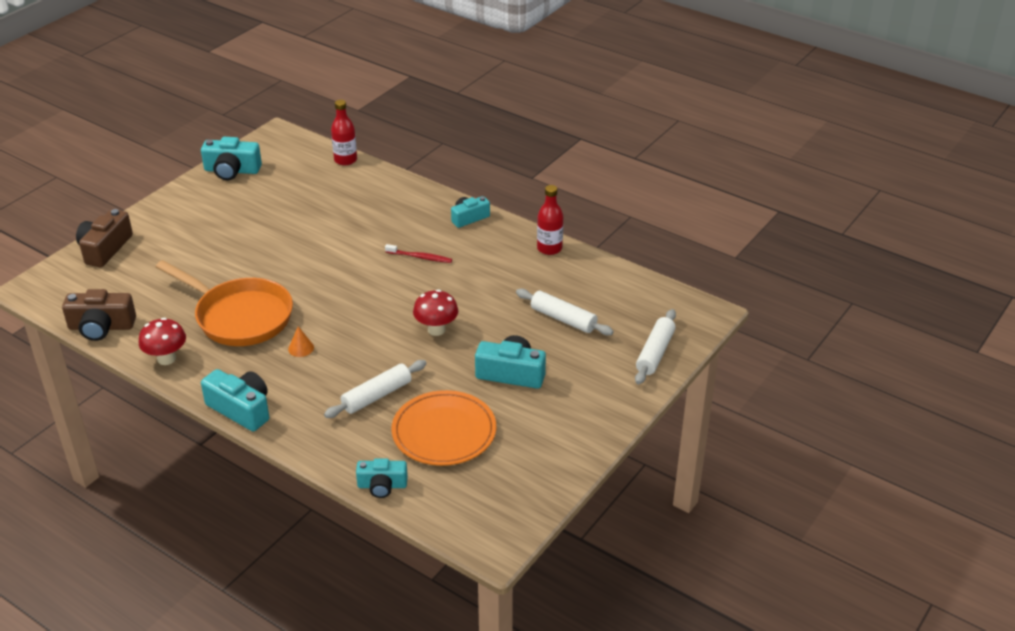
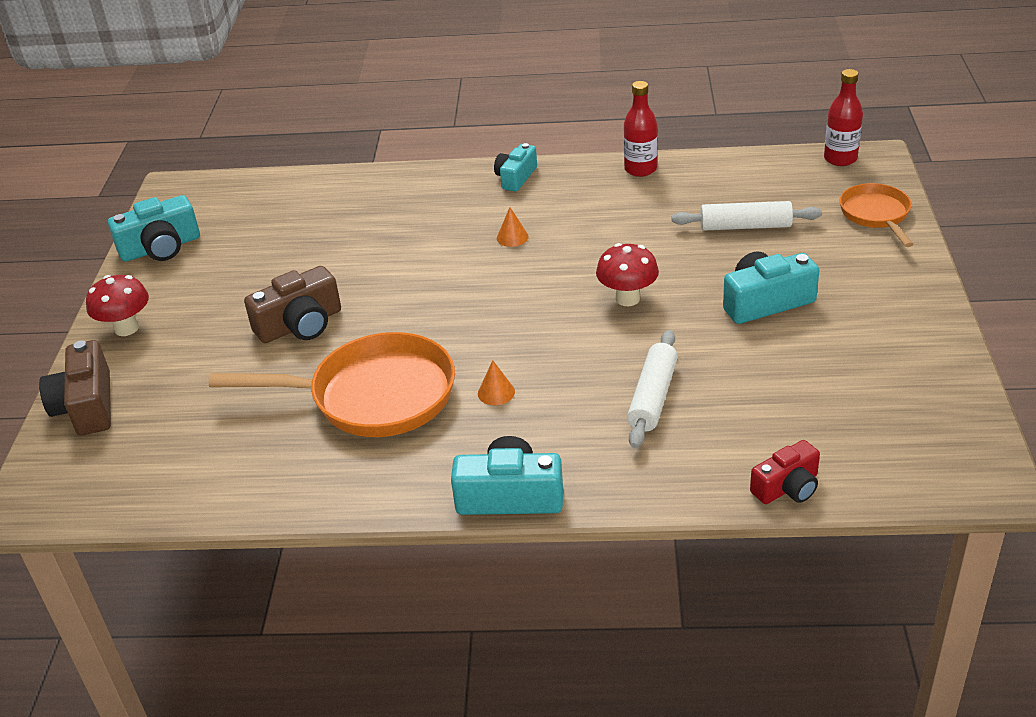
camera: 30 degrees left, 0 degrees up
(101, 327) = (195, 498): brown camera -> brown camera (300, 325)
(166, 359) = (336, 490): red mushroom -> red mushroom (126, 328)
(345, 160) = (295, 180): red bottle -> red bottle (840, 159)
(382, 485) = (787, 487): turquoise camera -> red camera
(420, 257) = (512, 237): red toothbrush -> orange cone
(444, 432) = (776, 395): orange plate -> none
(655, 353) = (876, 215): white rolling pin -> orange pan

